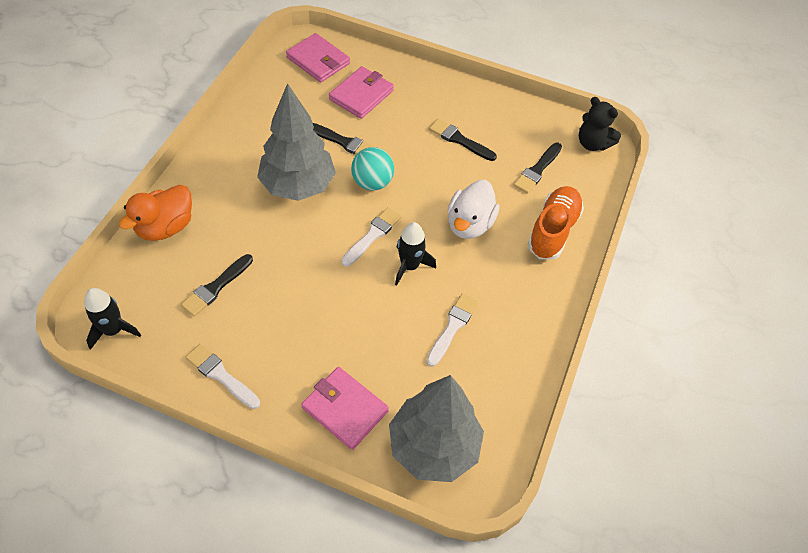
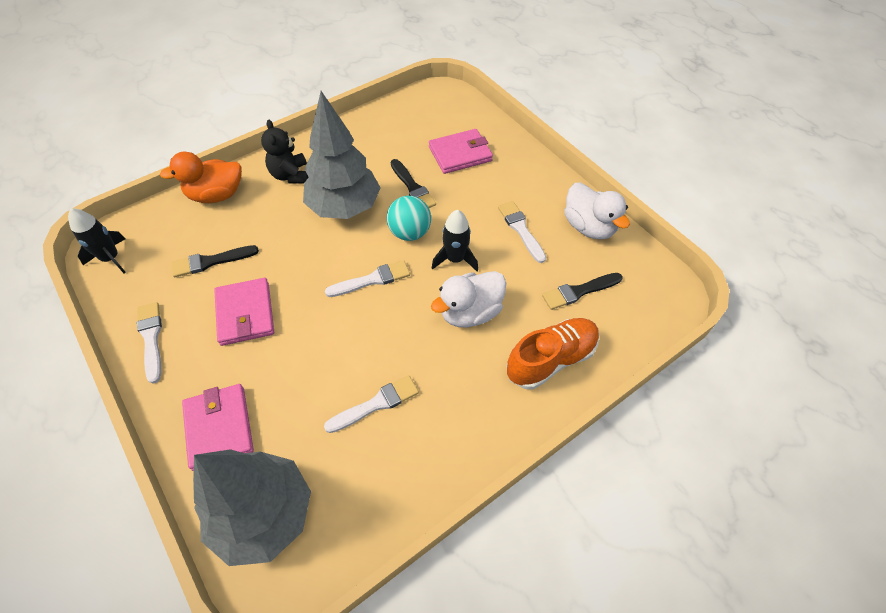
camera: 35 degrees right, 0 degrees up
(318, 60) = (445, 112): pink wallet -> pink wallet (245, 313)
(409, 266) = (382, 324): black rocket -> black rocket (455, 259)
(459, 140) = (520, 229): black brush -> white brush
(509, 115) = (588, 227): none -> white duck
(592, 143) = (660, 291): black teddy bear -> black teddy bear (290, 175)

